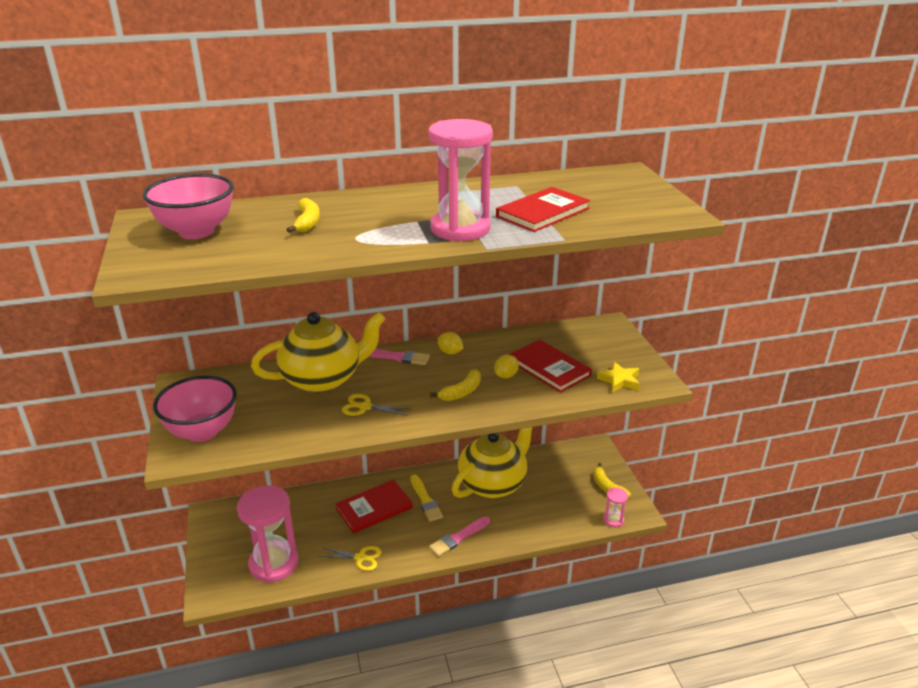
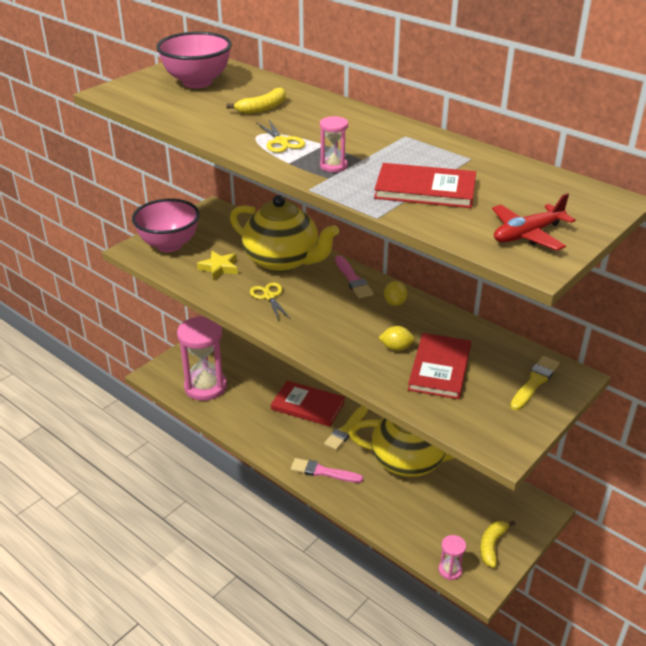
camera: 55 degrees right, 5 degrees up
(360, 558) = (250, 427): yellow scissors -> yellow scissors (281, 142)
(460, 229) = (333, 166): pink hourglass -> pink hourglass, size x0.45
(461, 392) = (343, 334): yellow banana -> none
(601, 339) = (534, 382): none -> yellow brush
(619, 380) = (473, 421): yellow star -> yellow star (219, 268)
(645, 205) = (527, 234): none -> red plane

